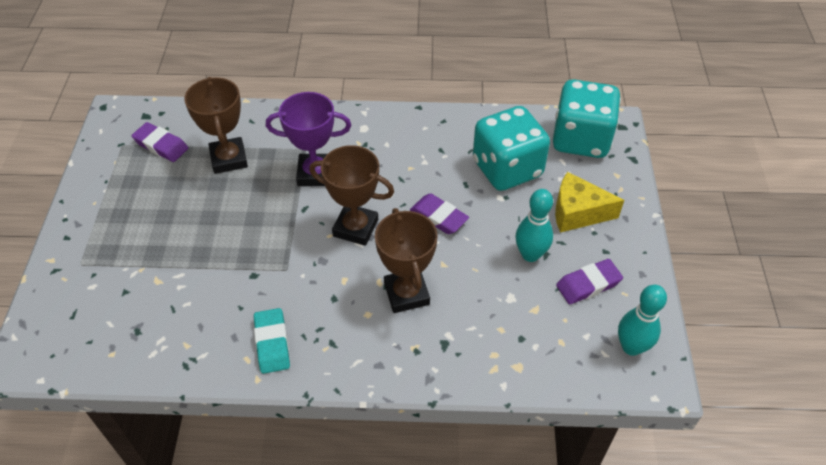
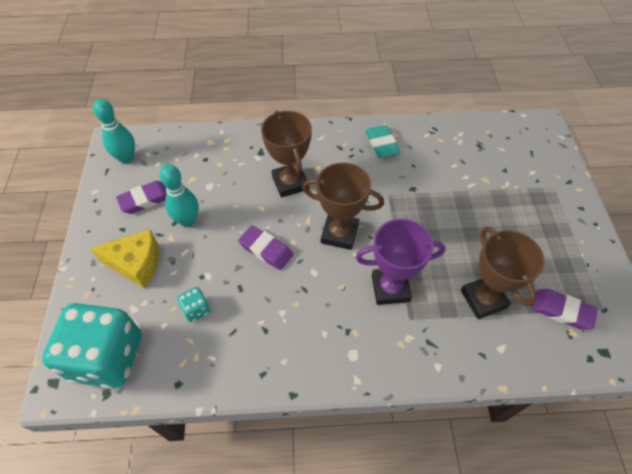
camera: 175 degrees right, 5 degrees up
(507, 169) = (196, 309): turquoise dice -> turquoise dice, size x0.40

